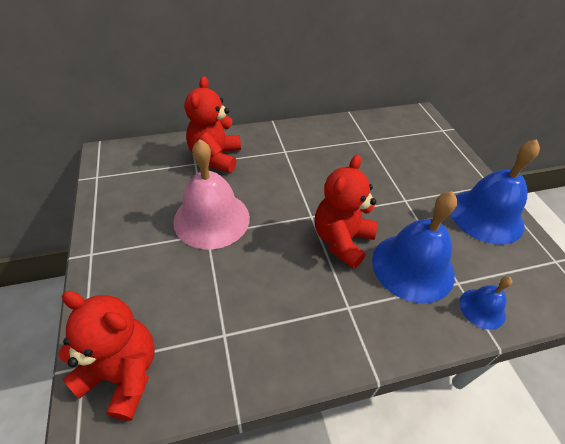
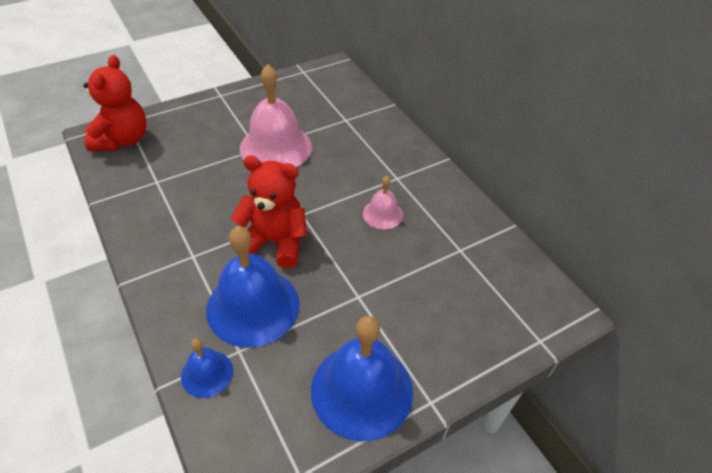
camera: 75 degrees right, 0 degrees up
(215, 157) = (361, 130): red teddy bear -> none
(323, 168) = (382, 214): none -> pink bell

